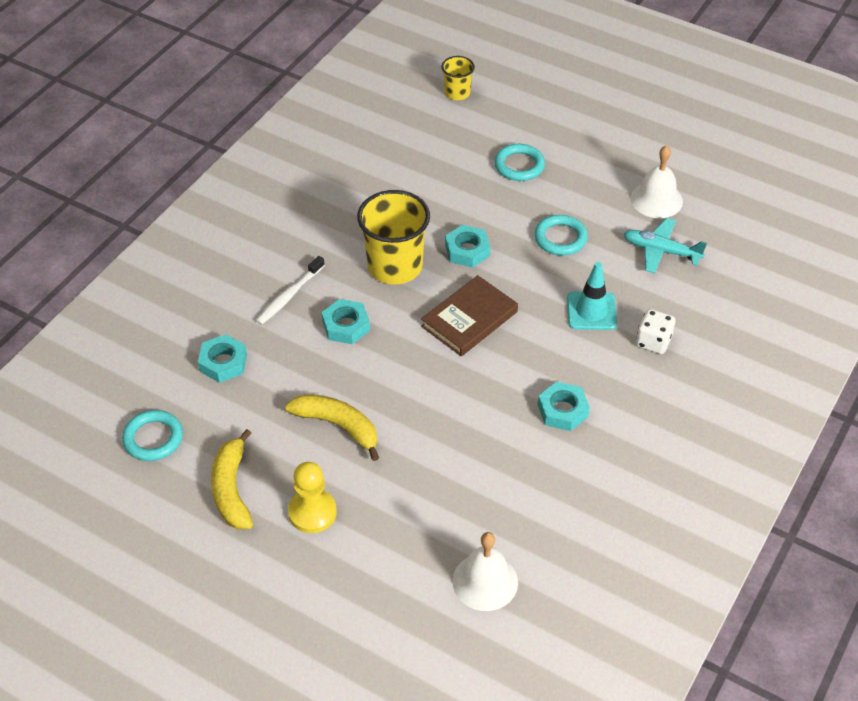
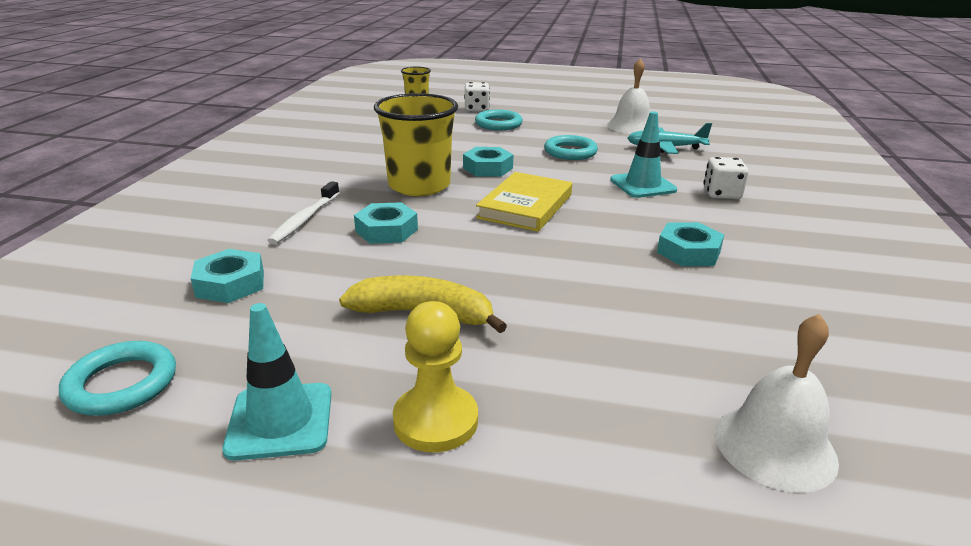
camera: 20 degrees left, 20 degrees down
(232, 489) = (280, 421): yellow banana -> turquoise traffic cone
(469, 319) = (525, 206): brown book -> yellow book
(512, 126) = (476, 109): none -> white dice

